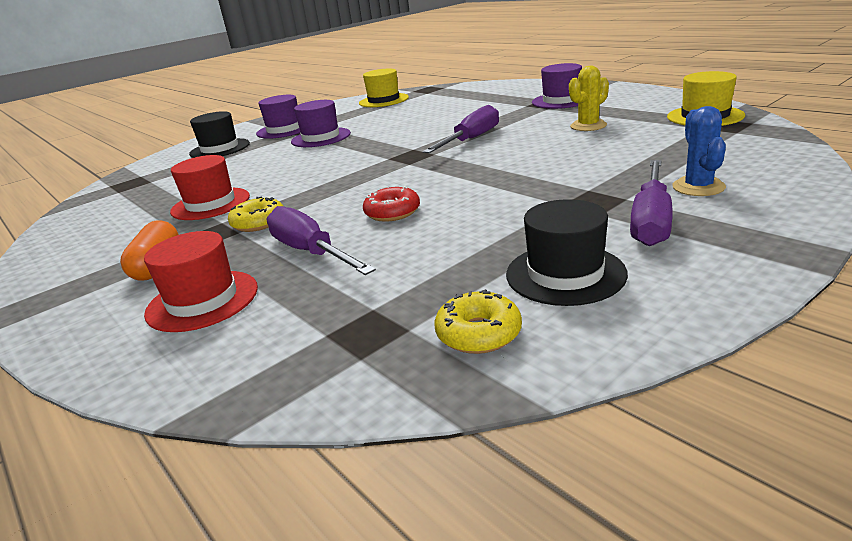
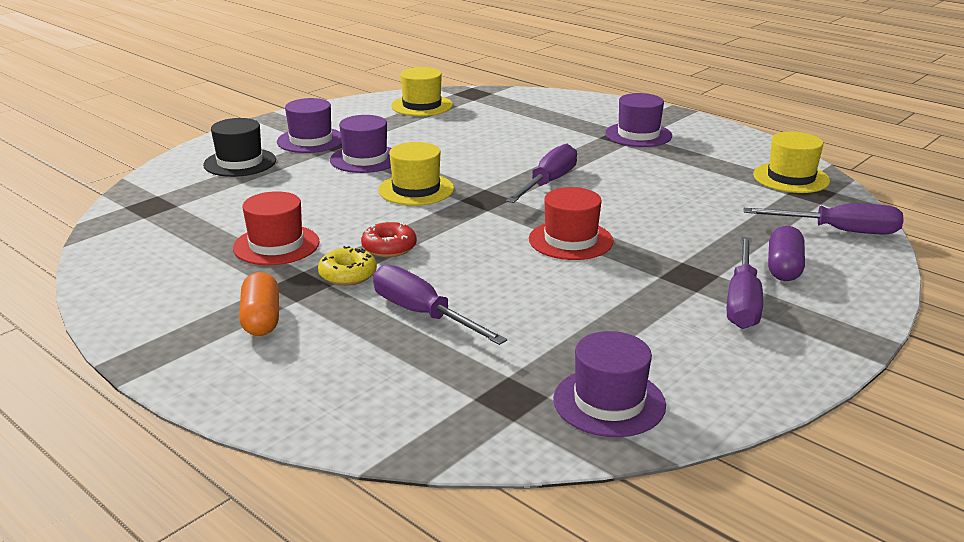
camera: 10 degrees left, 0 degrees up
(202, 300) = (335, 360): red hat -> red hat (570, 240)
(353, 154) = (416, 189): none -> yellow hat
(392, 212) = (491, 273): red donut -> red donut (389, 247)
(478, 333) = (609, 402): yellow donut -> purple hat
(565, 274) = (672, 351): black hat -> none
(588, 126) = (672, 177): yellow cactus -> none
(698, 187) = (783, 268): blue cactus -> purple capsule
(758, 152) = (839, 231): none -> purple screwdriver

